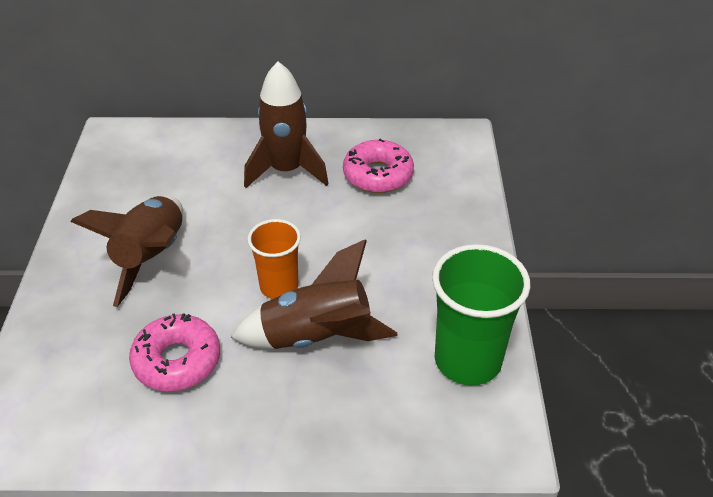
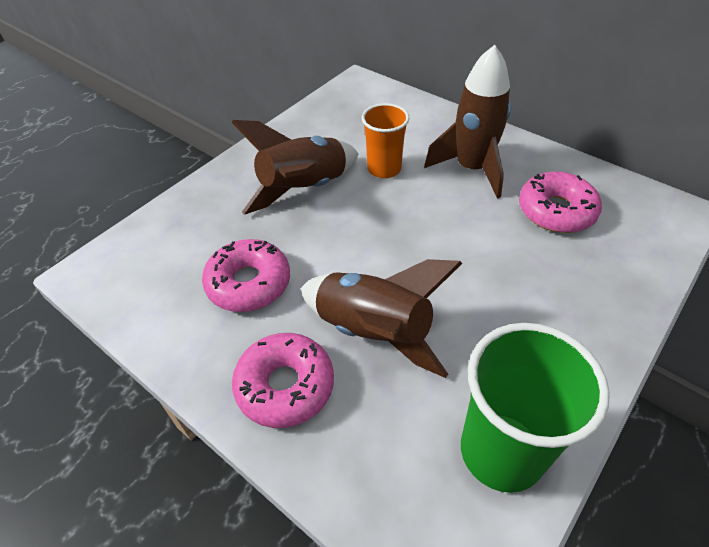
camera: 40 degrees right, 5 degrees up
(279, 286) = (380, 266): orange cup -> orange cup (384, 169)
(283, 415) = (285, 386): none -> pink donut

